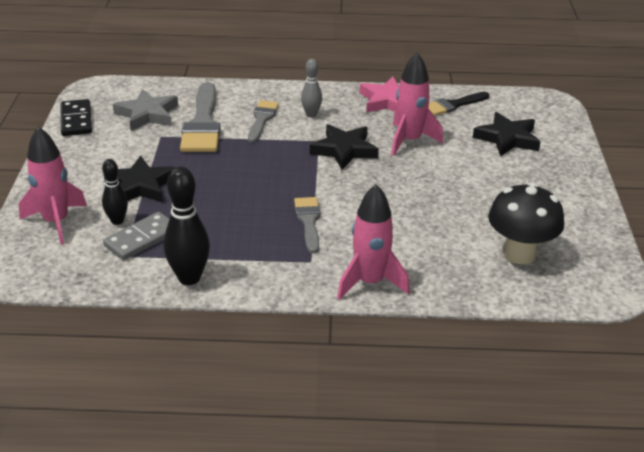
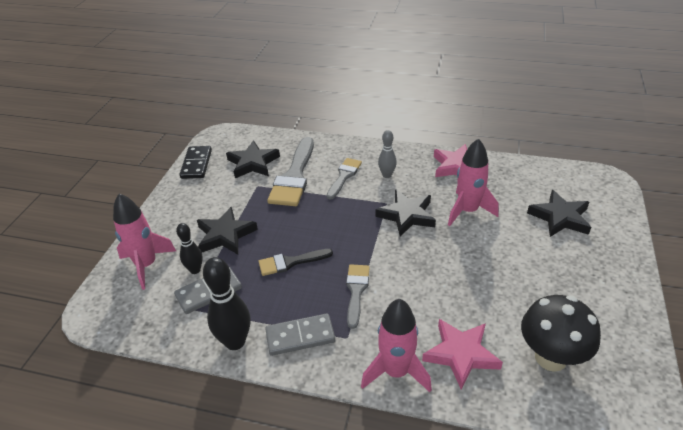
camera: 15 degrees right, 5 degrees up
(147, 114) = (253, 163): grey star -> black star
(260, 265) = (300, 336): none -> grey domino
(431, 261) = (461, 354): none -> pink star
(454, 105) = (515, 176): black brush -> black brush (291, 262)

